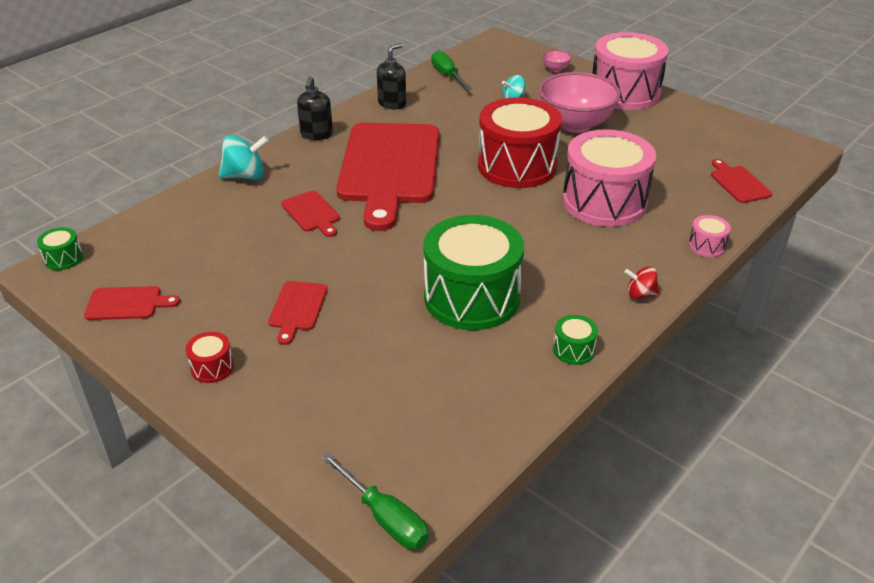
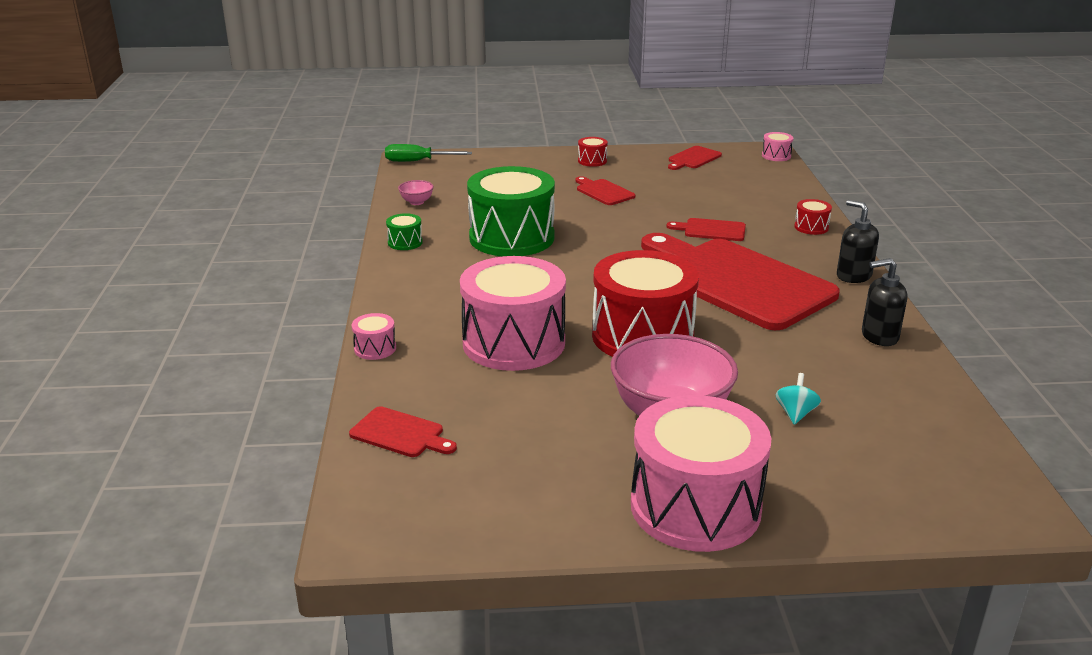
camera: 135 degrees right, 10 degrees down
(63, 258) = (776, 156): green drum -> pink drum
(245, 176) = (811, 227): turquoise spinning top -> red drum
(392, 103) = (879, 336): black soap dispenser -> black soap dispenser turned 90 degrees clockwise
(447, 75) = (923, 404): green screwdriver -> none
(555, 69) = (846, 498): pink bowl -> pink bowl (416, 202)
(640, 294) = (395, 289): red spinning top -> none

